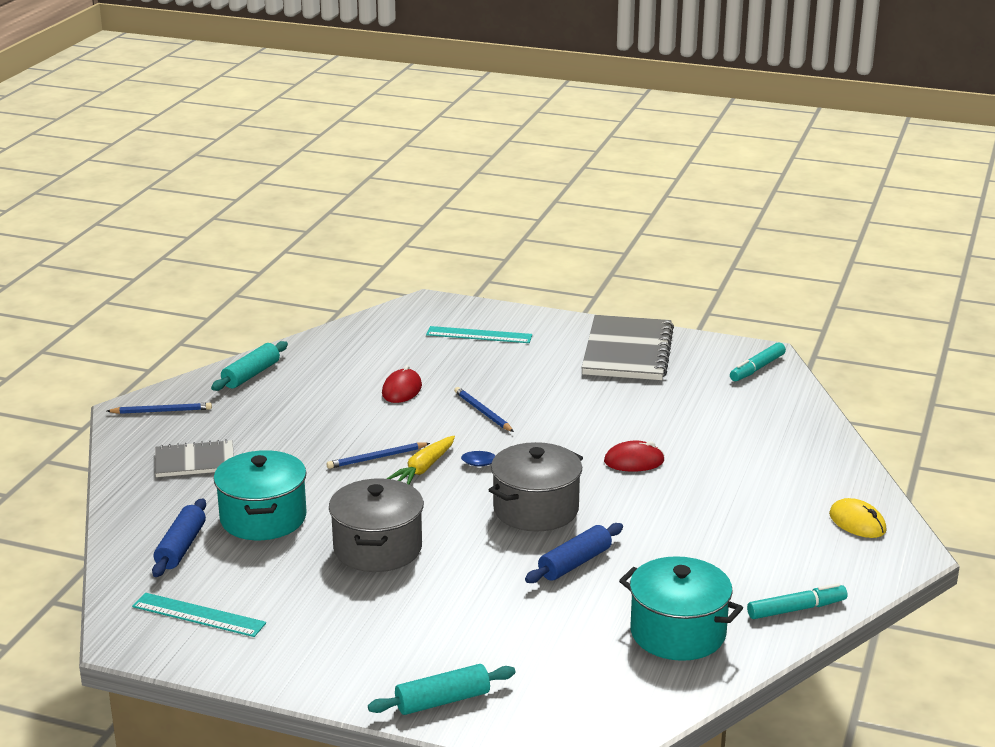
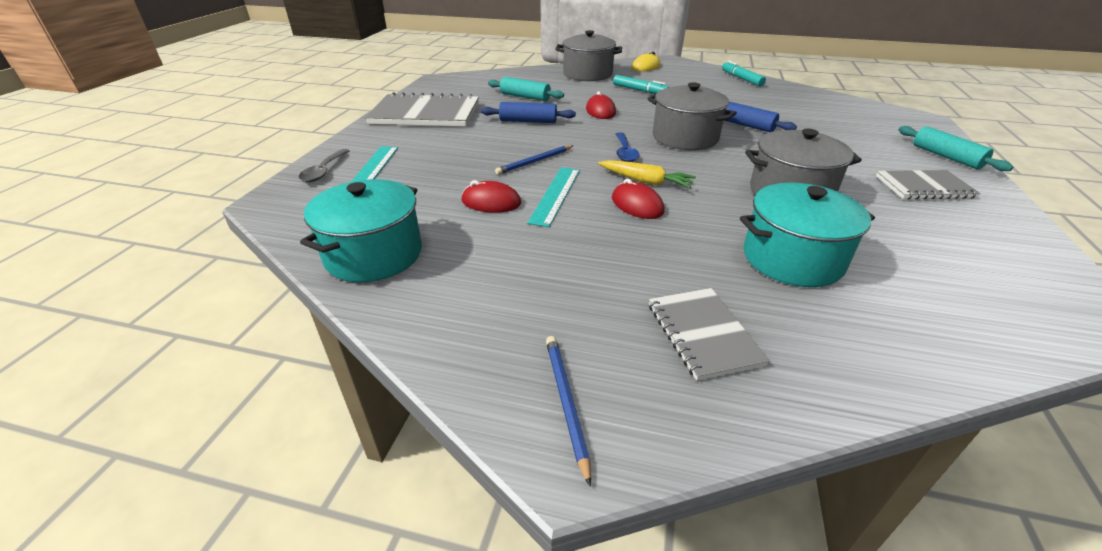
camera: 95 degrees left, 10 degrees up
(181, 547) = (899, 310): blue rolling pin -> blue rolling pin (528, 121)
(199, 615) = (996, 276): turquoise ruler -> turquoise ruler (555, 195)
(251, 375) = (442, 318): turquoise rolling pin -> turquoise rolling pin (525, 97)
(365, 644) = (924, 187): none -> grey notebook
(376, 458) = (637, 205): blue pencil -> red mouse
(481, 315) = (324, 171): none -> grey spoon
(677, 633) = (792, 101): turquoise pot -> turquoise pot (374, 254)
(757, 368) = (461, 81): turquoise marker -> turquoise marker (640, 90)
(805, 465) = (587, 74): none -> grey pot

